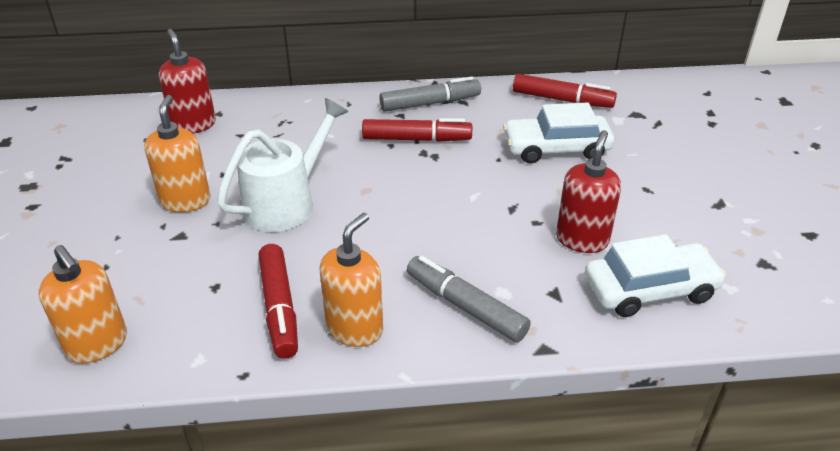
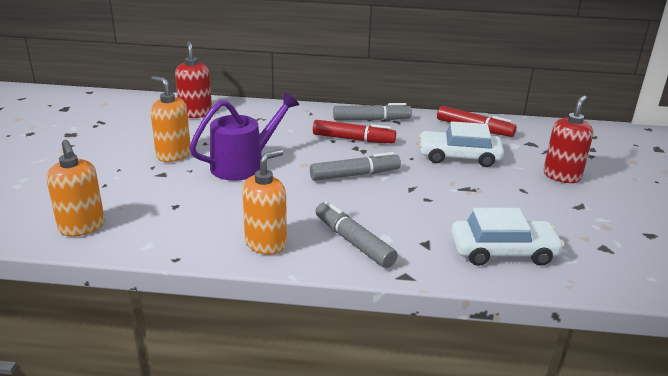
camera: 10 degrees right, 10 degrees down
(185, 201) = (173, 155): orange soap dispenser -> orange soap dispenser turned 60 degrees counterclockwise
(279, 307) = (216, 224): red marker -> none
(287, 202) = (244, 164): white watering can -> purple watering can
(435, 197) = (354, 175): none -> grey marker
(582, 239) = (459, 214): red soap dispenser -> red soap dispenser (561, 176)

